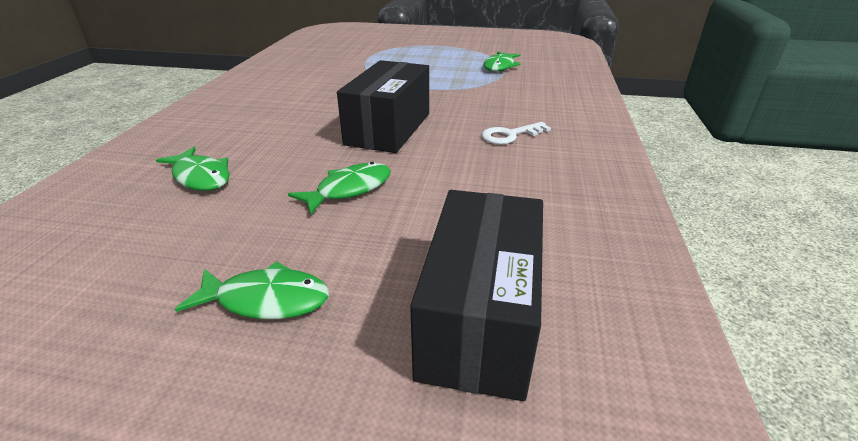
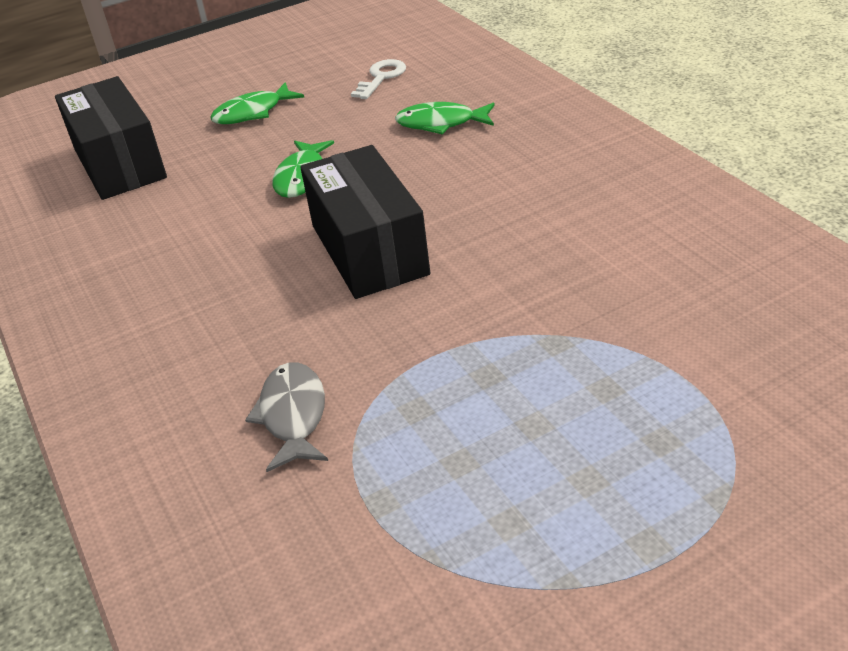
camera: 145 degrees right, 5 degrees up
(500, 66) = (397, 525): green fish -> none
(506, 94) = (293, 416): none -> grey fish
(510, 135) = (211, 320): white key -> white key (381, 78)

